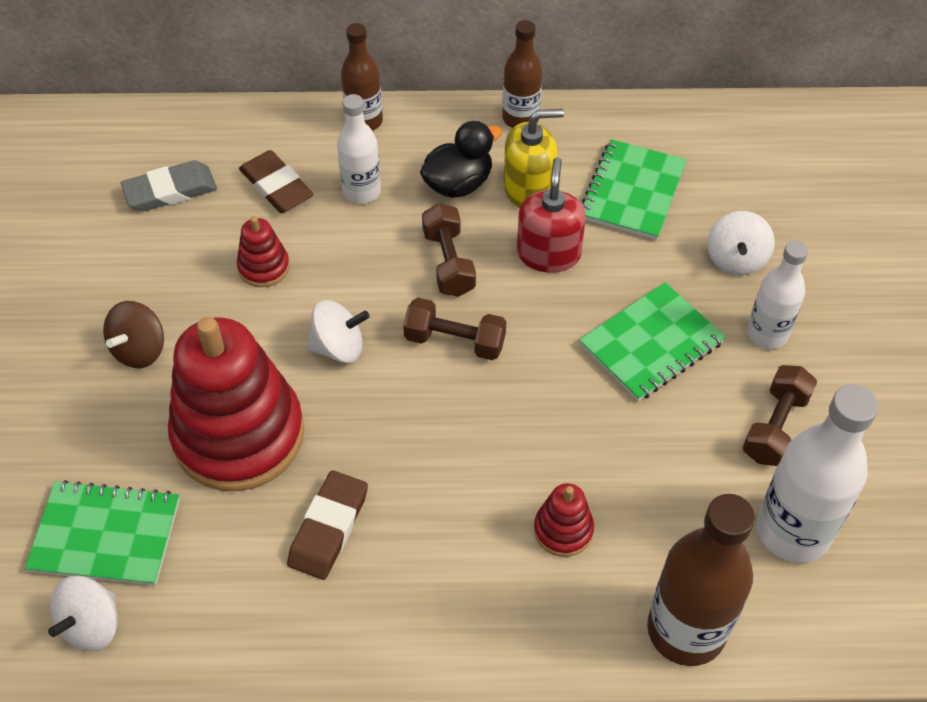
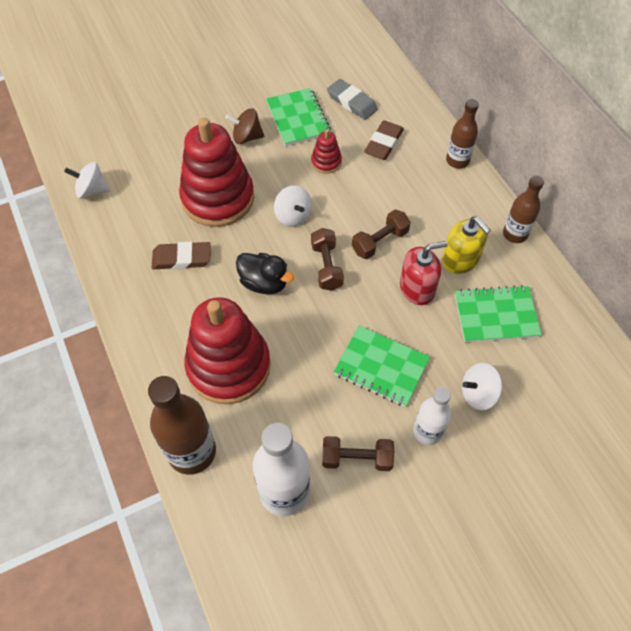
camera: 65 degrees right, 5 degrees up
(106, 535) = (139, 173): green notebook -> green notebook (298, 119)
(361, 191) = (405, 181): white bottle -> none
(458, 184) = (441, 223): black duck -> black duck (264, 283)
(563, 530) = (228, 366): red stacking toy -> red stacking toy, size x2.31

